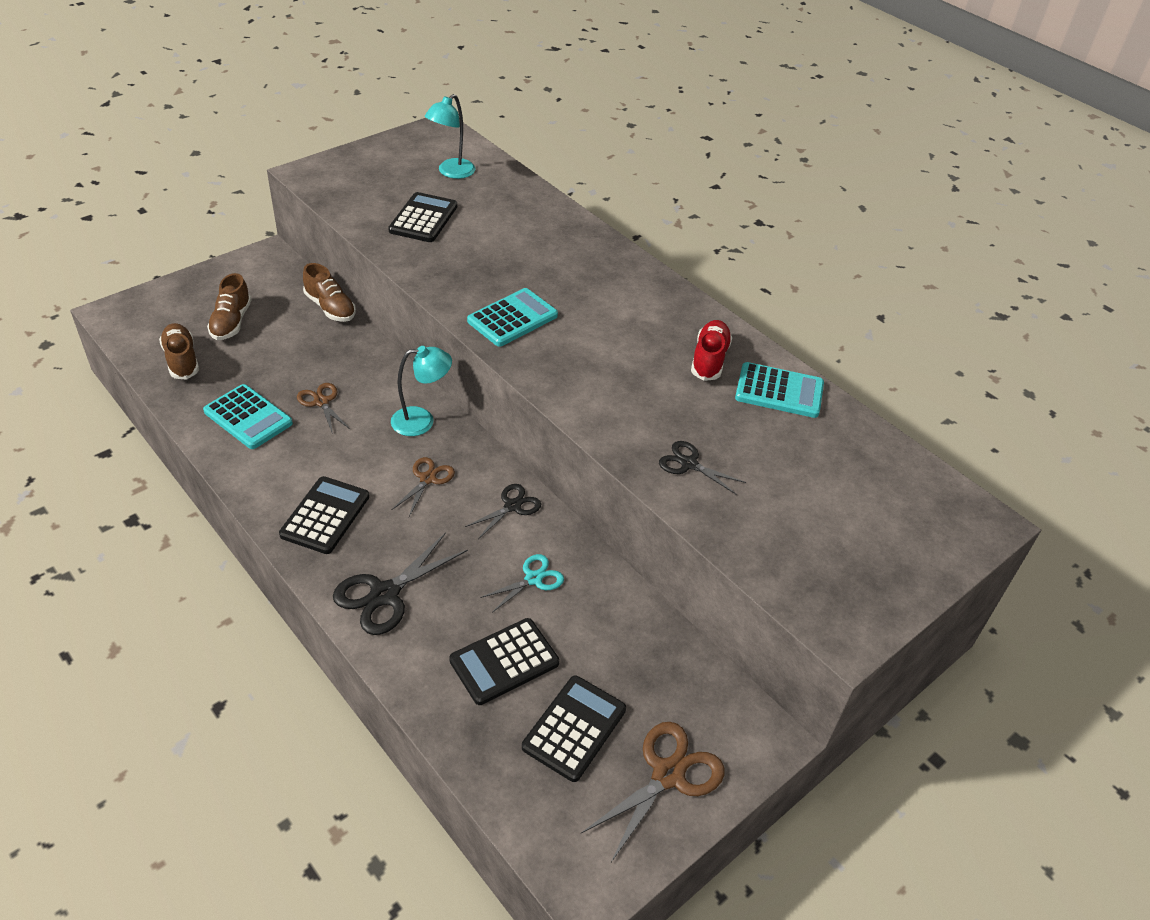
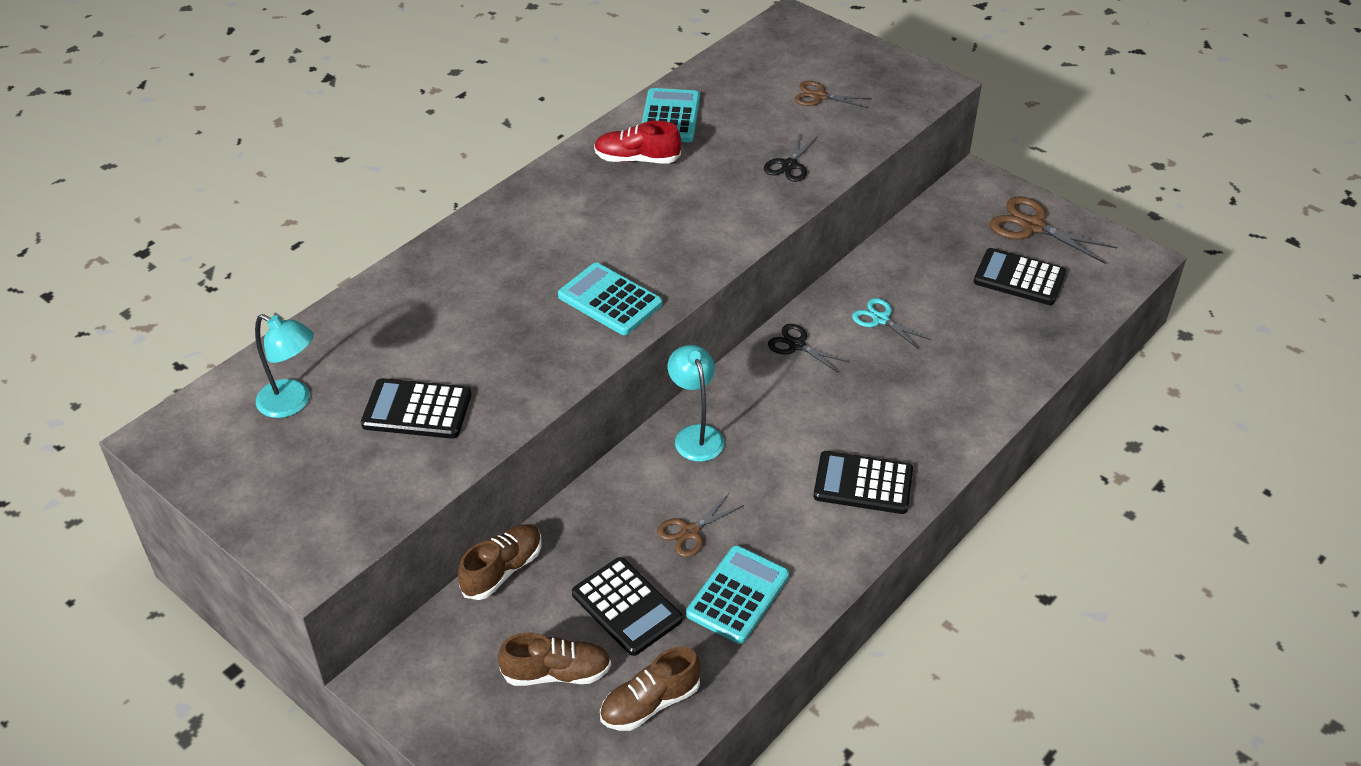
camera: 95 degrees left, 0 degrees up
(384, 594) = (942, 416): black scissors -> none
(428, 479) = (782, 414): brown scissors -> brown scissors (819, 96)
(504, 662) = (977, 325): black calculator -> black calculator (626, 607)

